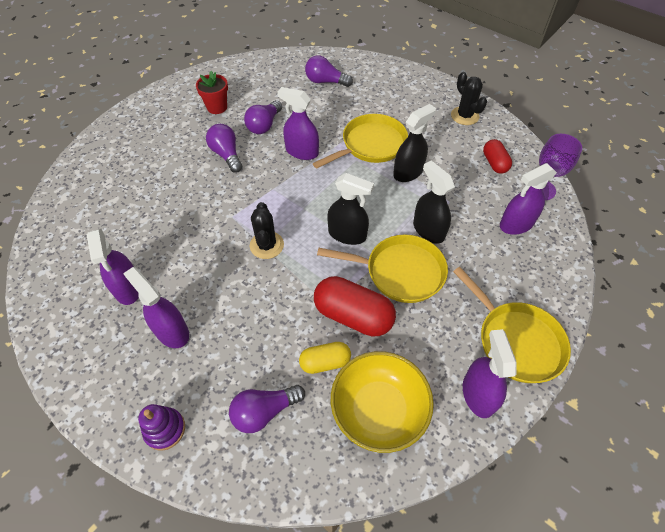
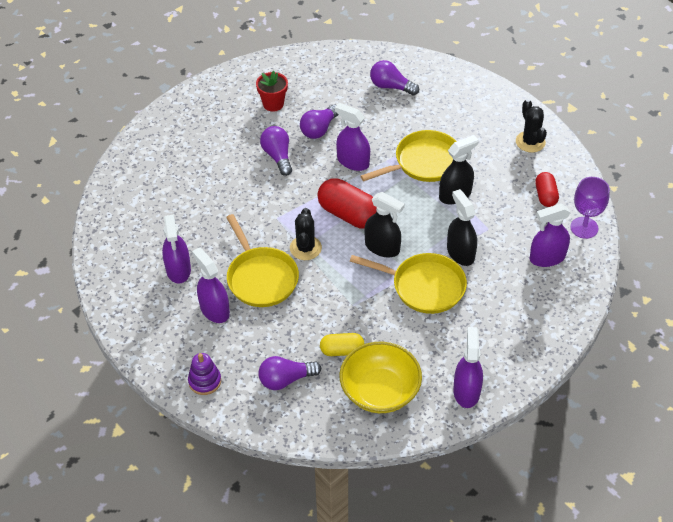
camera: 10 degrees right, 5 degrees down
(353, 316) = (373, 317): red capsule -> red capsule (349, 214)
(516, 341) = (512, 356): yellow pan -> yellow pan (261, 278)

